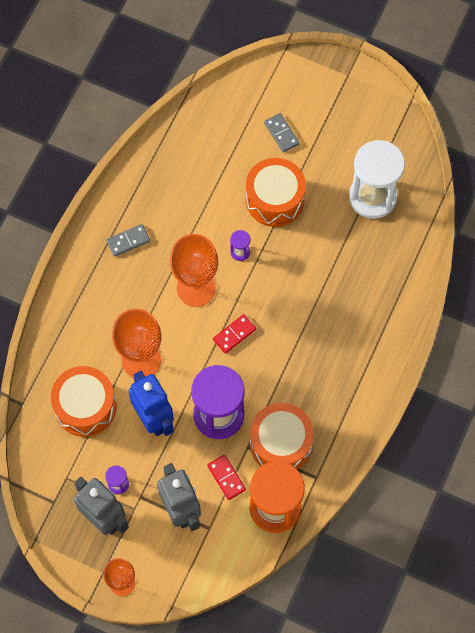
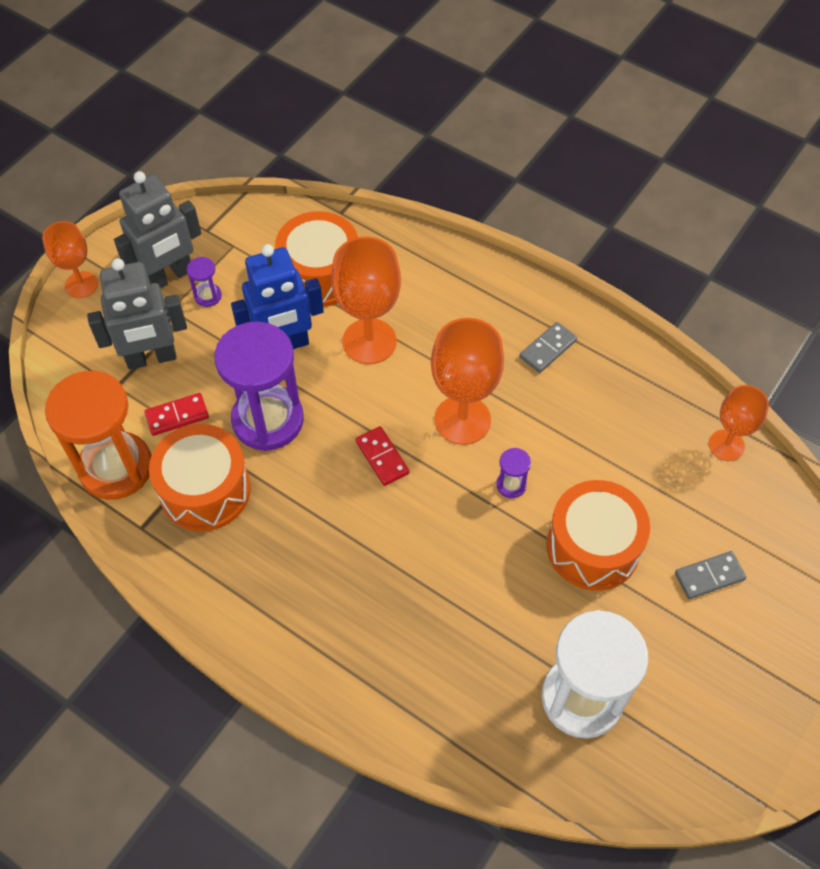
camera: 100 degrees right, 10 degrees down
(128, 241) = (548, 349): grey domino -> grey domino turned 60 degrees clockwise
(186, 127) = (726, 445): none -> orange goblet

